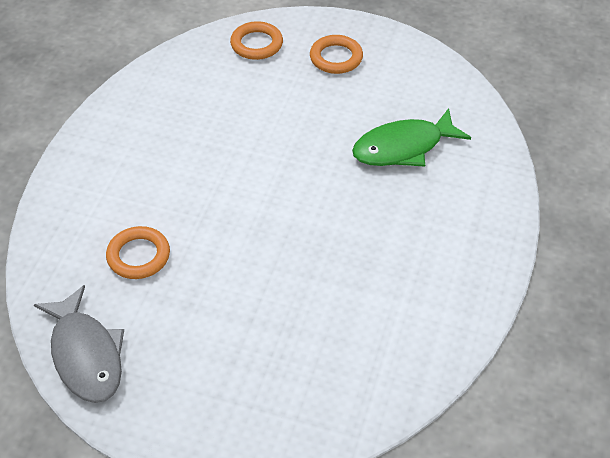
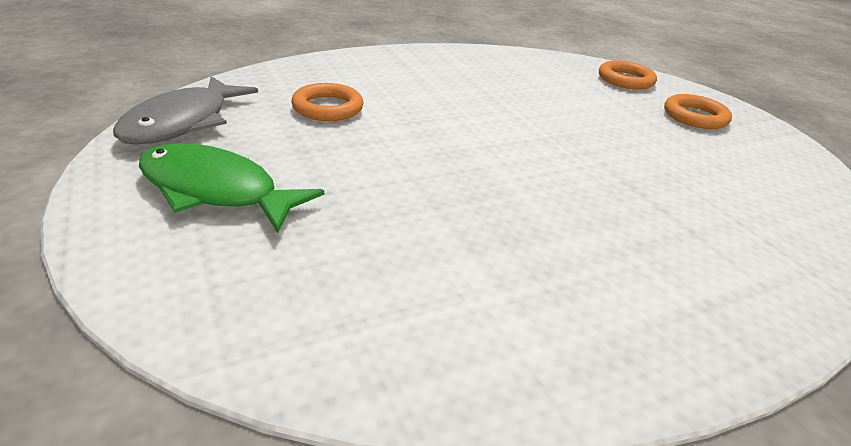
camera: 45 degrees right, 15 degrees down
(403, 147) = (691, 195): green fish -> green fish (216, 191)

